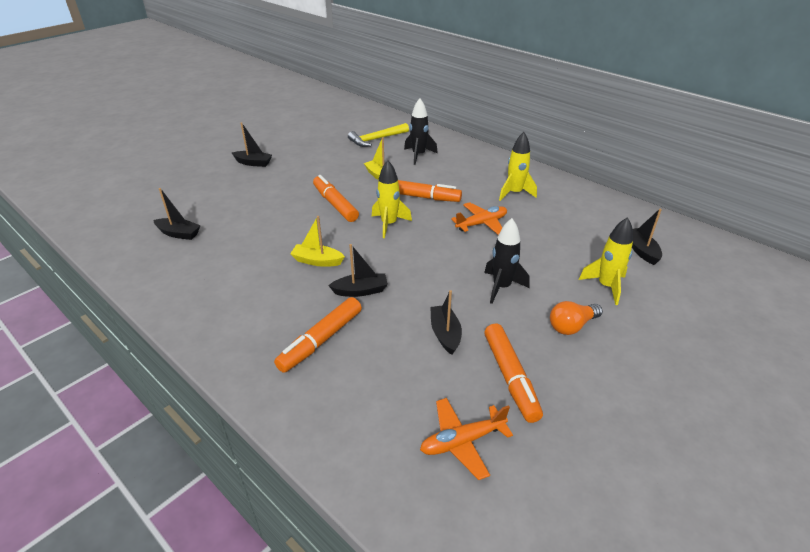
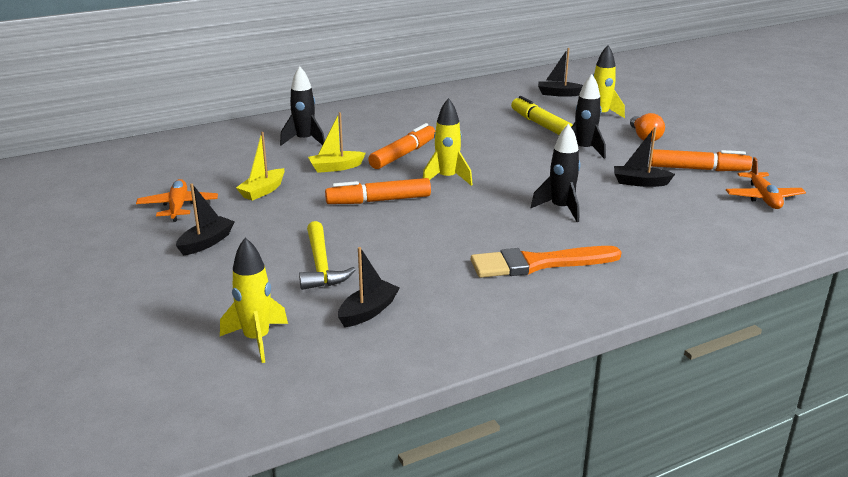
camera: 70 degrees left, 10 degrees down
(257, 293) = (538, 264): none -> orange brush
(317, 261) = (494, 224): yellow boat -> yellow boat (263, 191)
(321, 340) = (631, 237): orange marker -> none
(360, 291) = (561, 209): black boat -> black rocket
(376, 139) = (233, 156): yellow hammer -> yellow hammer (321, 265)
(481, 224) = (478, 138): orange plane -> orange plane (178, 207)
(514, 193) = (432, 115): yellow rocket -> yellow rocket (257, 339)
(543, 252) = (540, 125): none -> yellow marker

